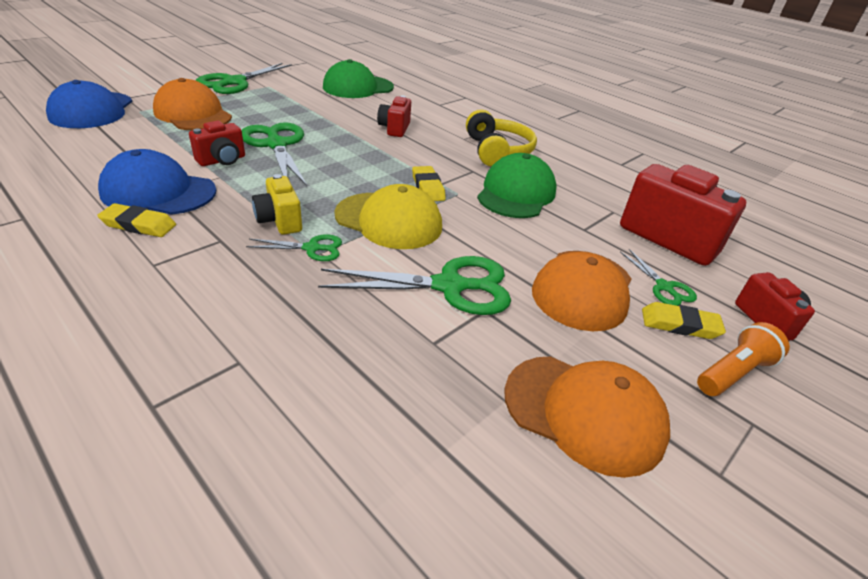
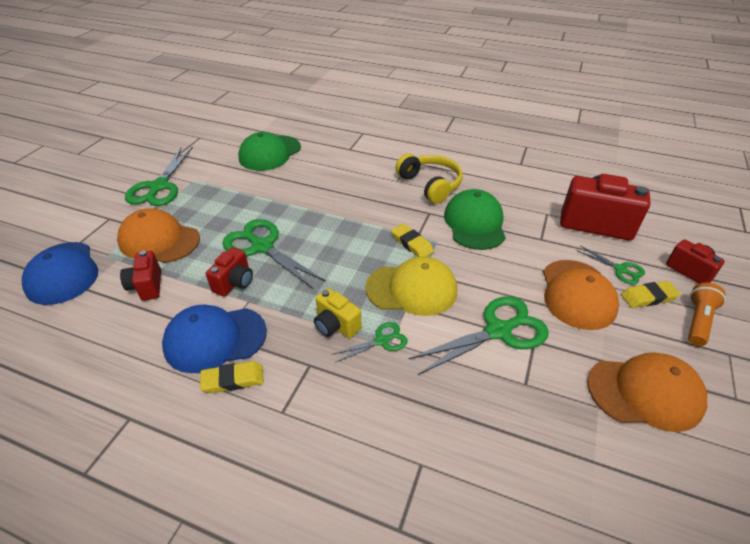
camera: 20 degrees left, 5 degrees up
(394, 129) = (338, 191): red camera -> red camera (147, 286)

